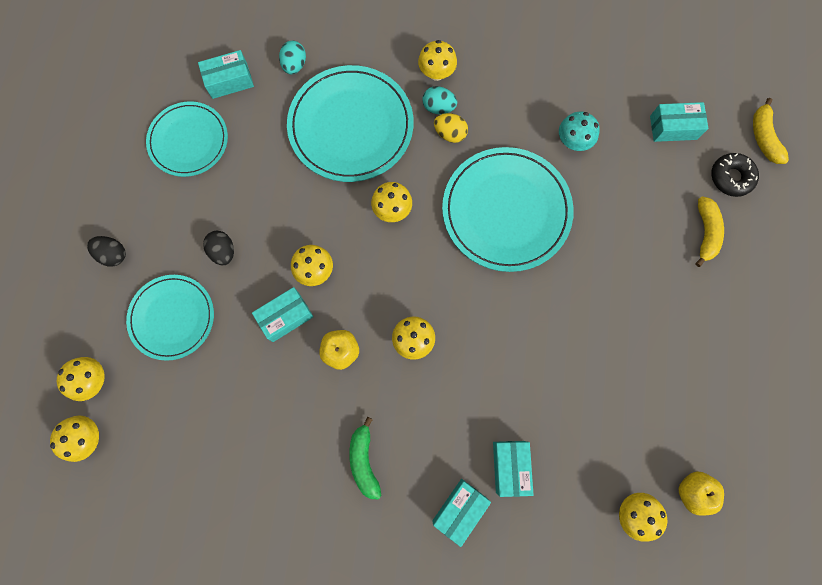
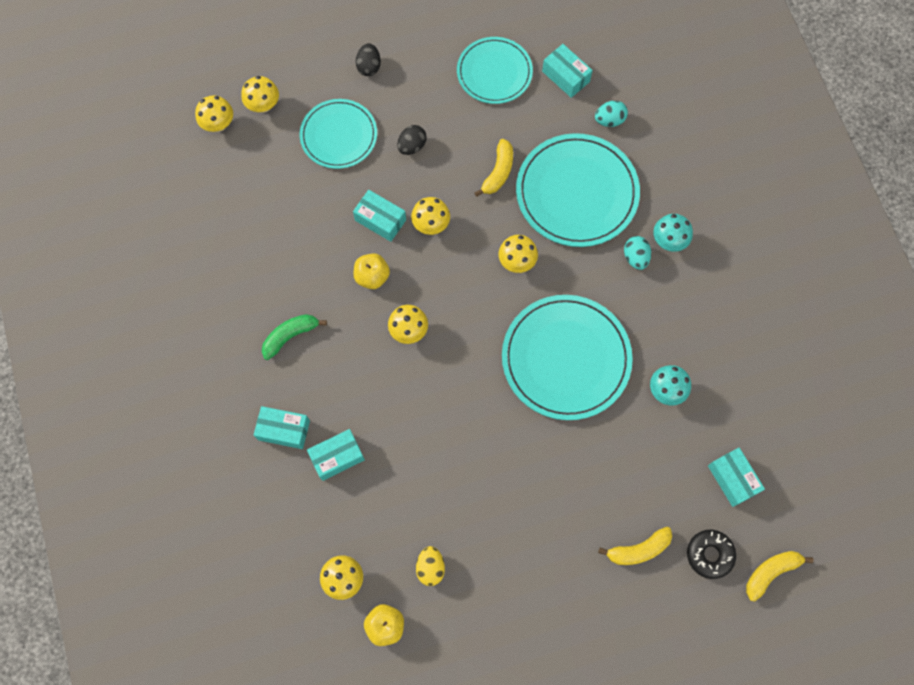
camera: 65 degrees right, 5 degrees down
(294, 185) = (498, 172): none -> yellow banana
(436, 73) = (669, 241): yellow mushroom -> turquoise mushroom
(450, 134) = (615, 278): yellow egg -> yellow egg (430, 567)

